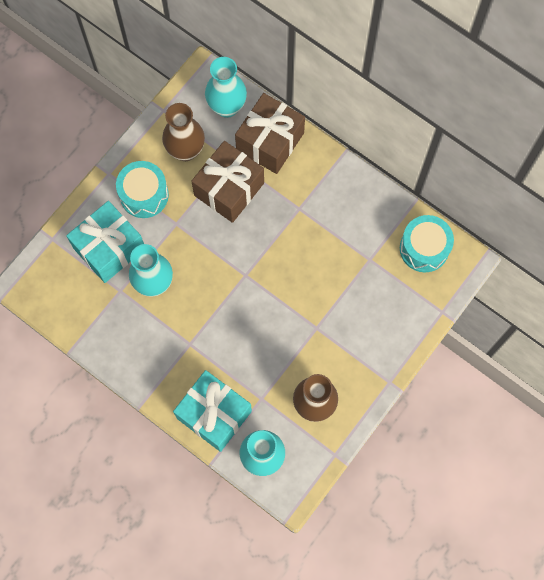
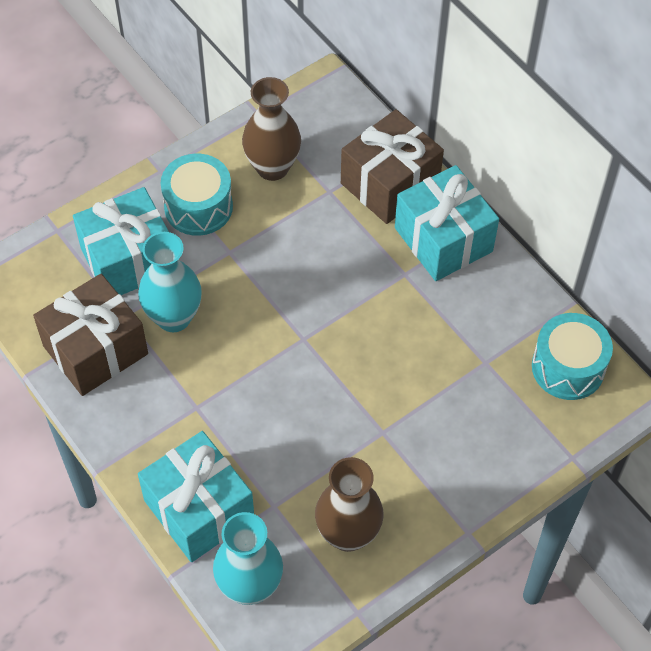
camera: 15 degrees right, 15 degrees down
(227, 107) = (344, 129): turquoise vase -> none
(229, 189) = (315, 227): brown gift -> brown gift (95, 350)
(318, 175) = (443, 239): none -> turquoise gift

